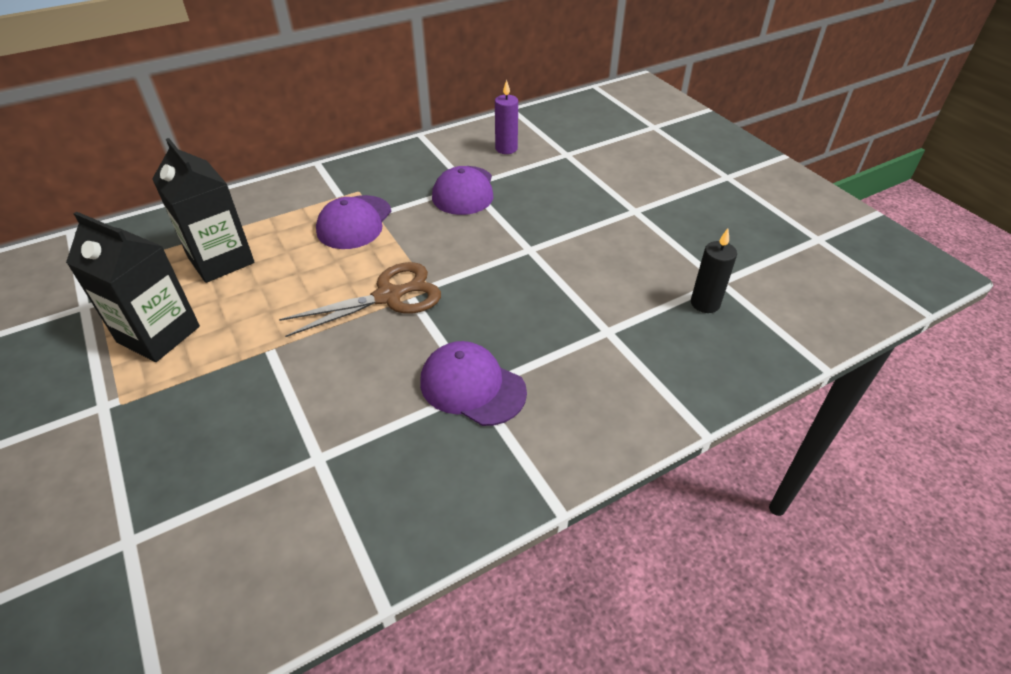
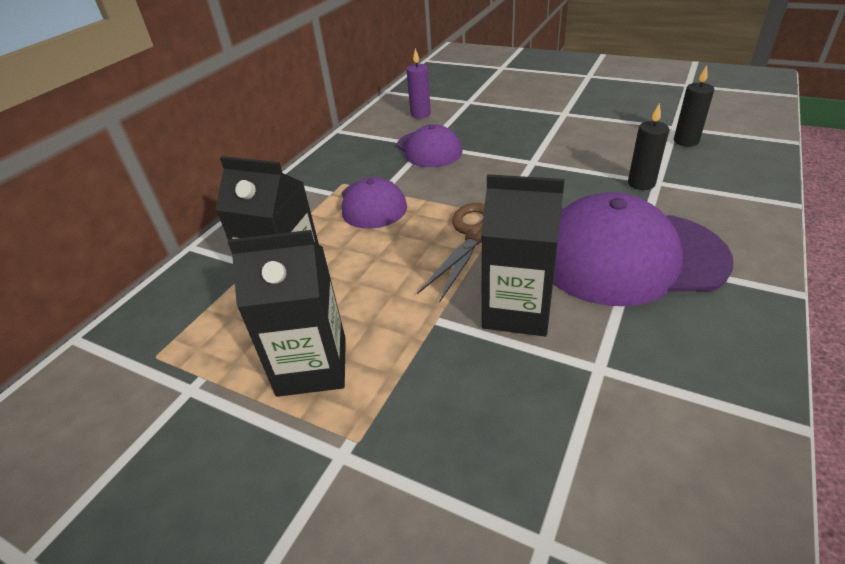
camera: 30 degrees left, 5 degrees down
(328, 377) = (517, 310): none -> black carton
(472, 386) = (630, 257): purple cap -> purple cap, size x1.75
(590, 324) = (641, 183): none -> black candle

